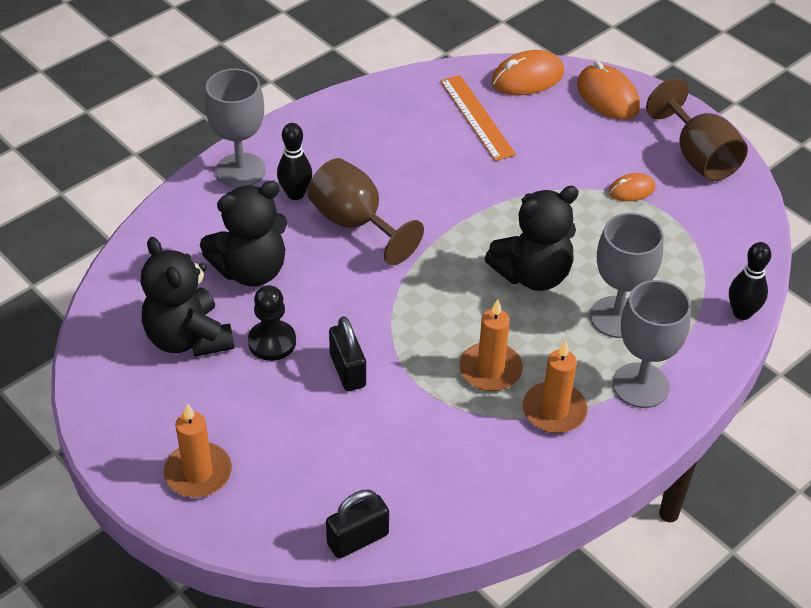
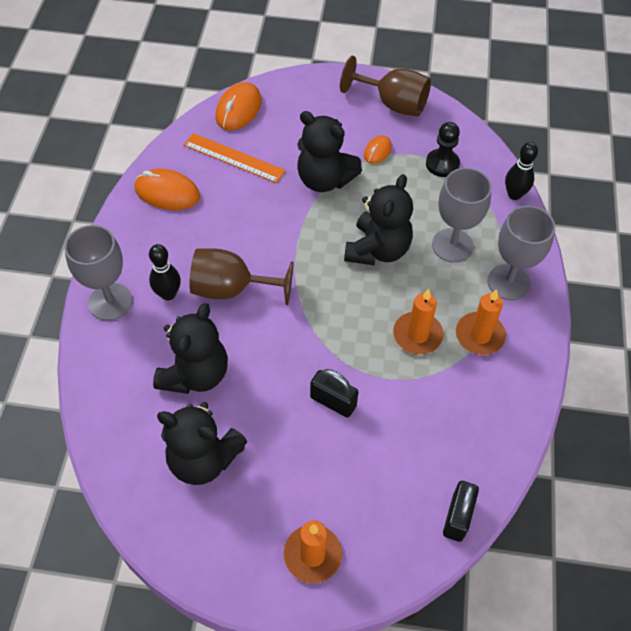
camera: 40 degrees left, 10 degrees up
(272, 342) = (263, 418): black pawn -> black pawn (442, 164)
(547, 184) = (324, 180): none -> black teddy bear
(607, 96) = (301, 93): orange mouse -> orange mouse (167, 192)

